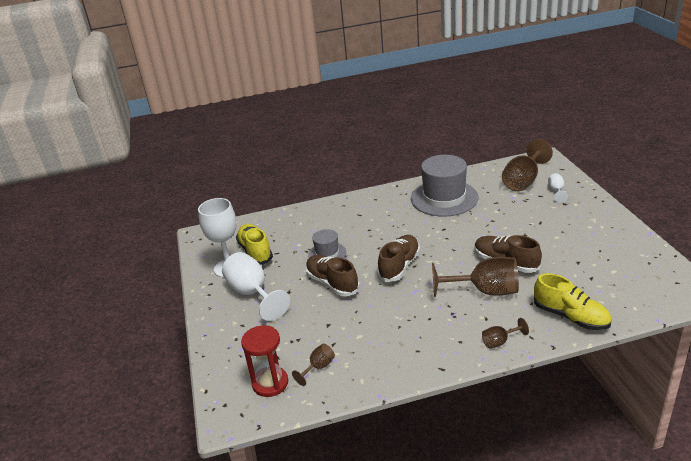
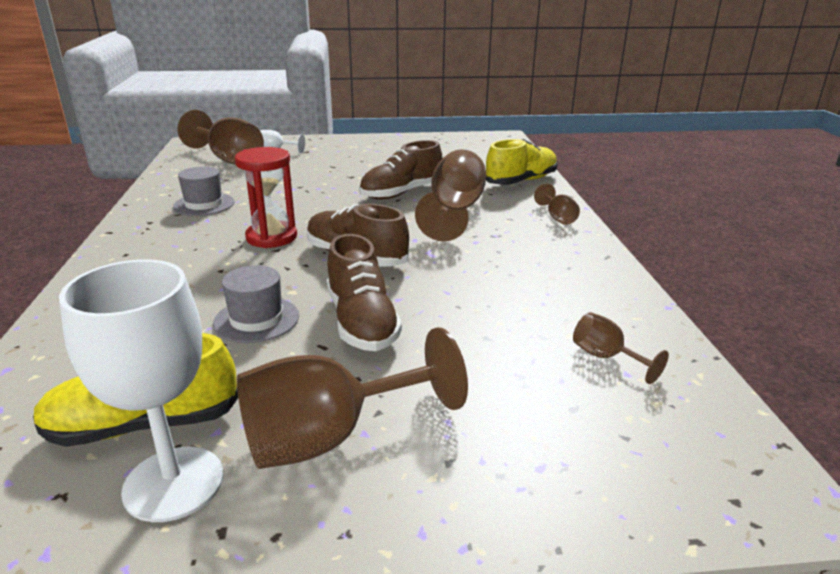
camera: 85 degrees left, 5 degrees down
(252, 294) = (330, 437): white goblet -> brown goblet
(270, 383) = (654, 422): red hourglass -> red hourglass (271, 237)
(332, 283) = (361, 322): brown shoe -> brown shoe turned 75 degrees counterclockwise
(444, 198) = (204, 204): grey hat -> grey hat, size x0.52

